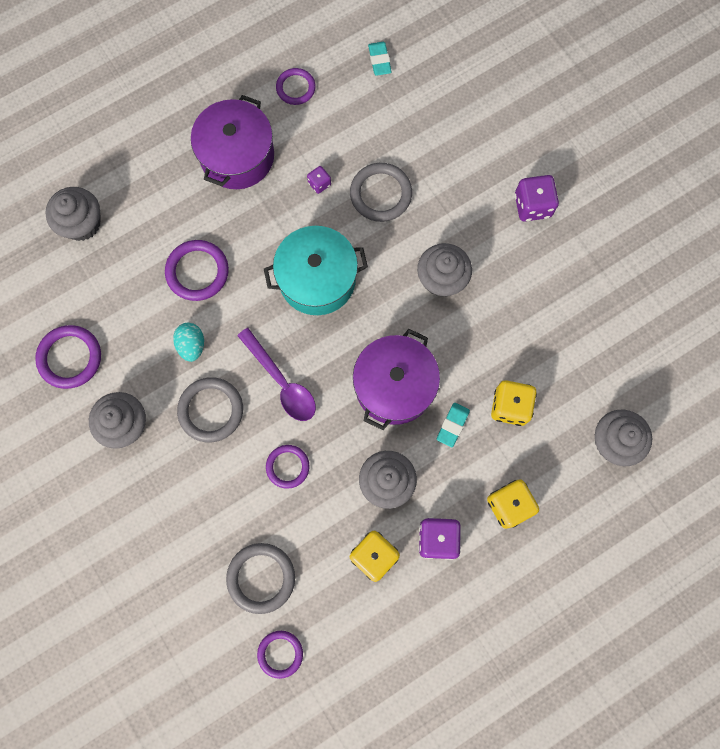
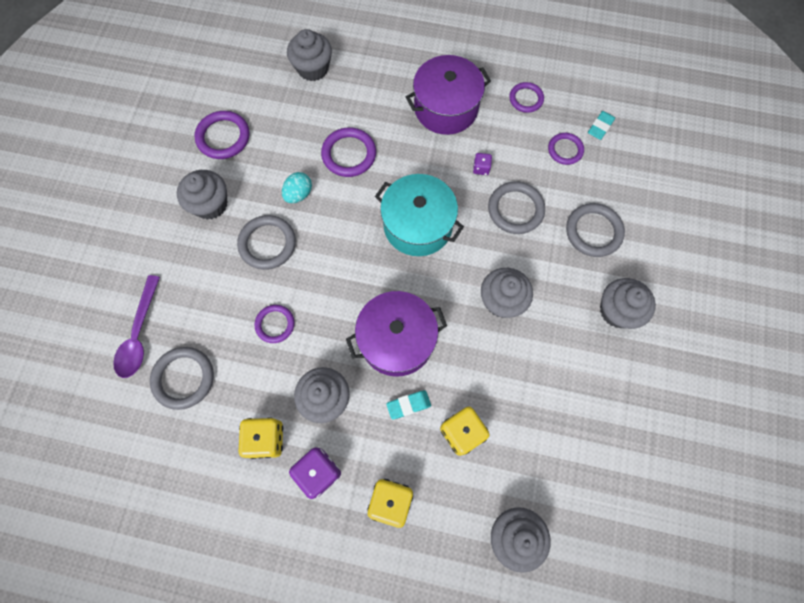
camera: 45 degrees right, 5 degrees down
(280, 654) = (141, 440): purple ring -> purple ring (565, 150)
(281, 382) = (328, 268): purple spoon -> purple spoon (139, 334)
(457, 157) = (593, 231): none -> grey ring
(532, 206) = (617, 311): purple dice -> grey cupcake

